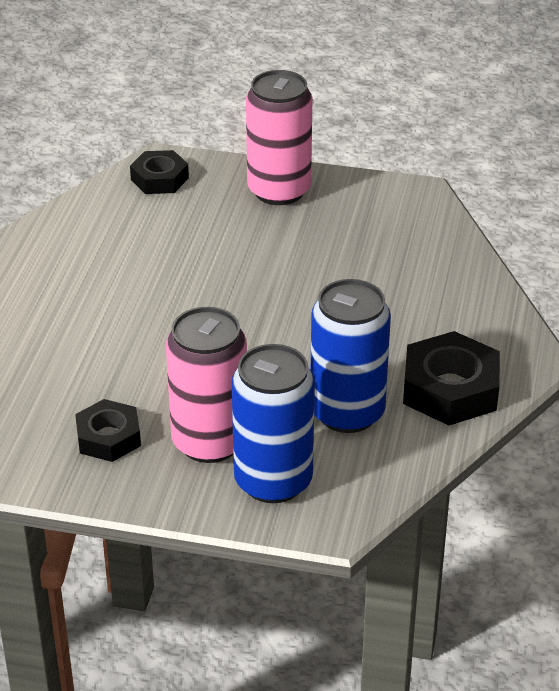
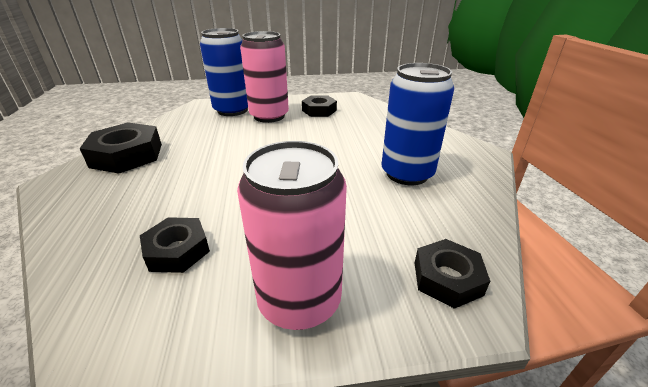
camera: 160 degrees right, 5 degrees down
(347, 412) = (196, 136): blue can -> blue can (407, 174)
(370, 244) = (177, 250): none -> black nut

